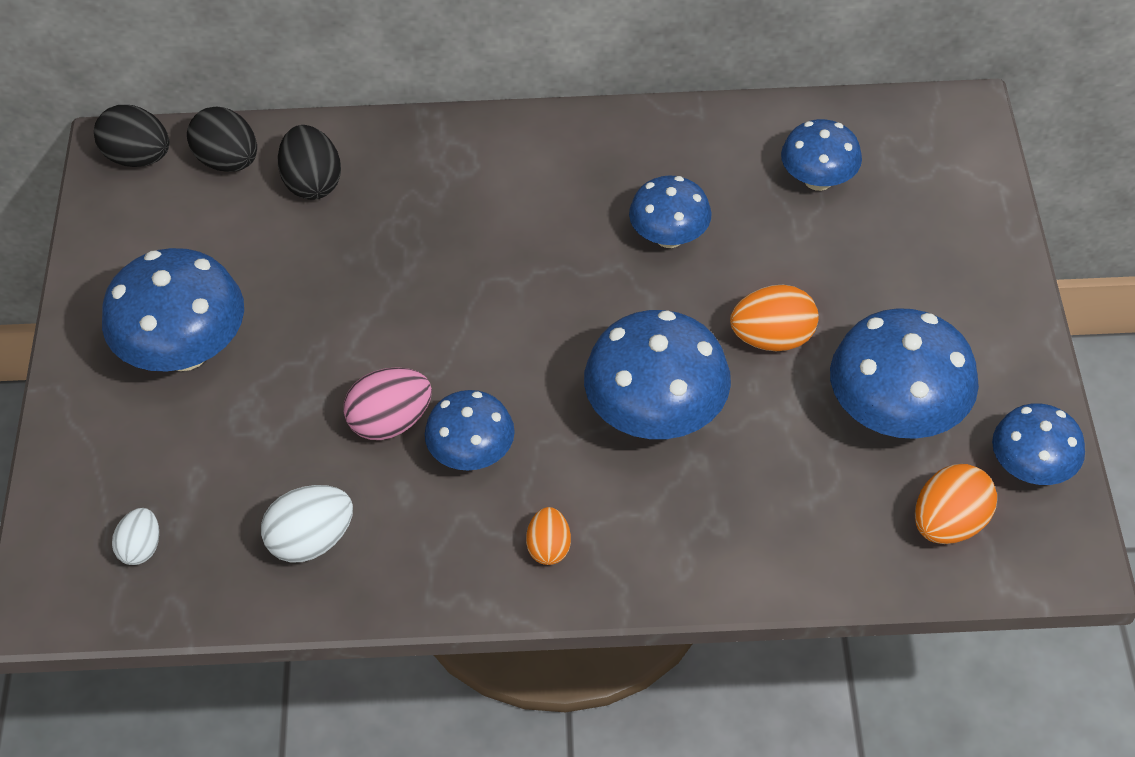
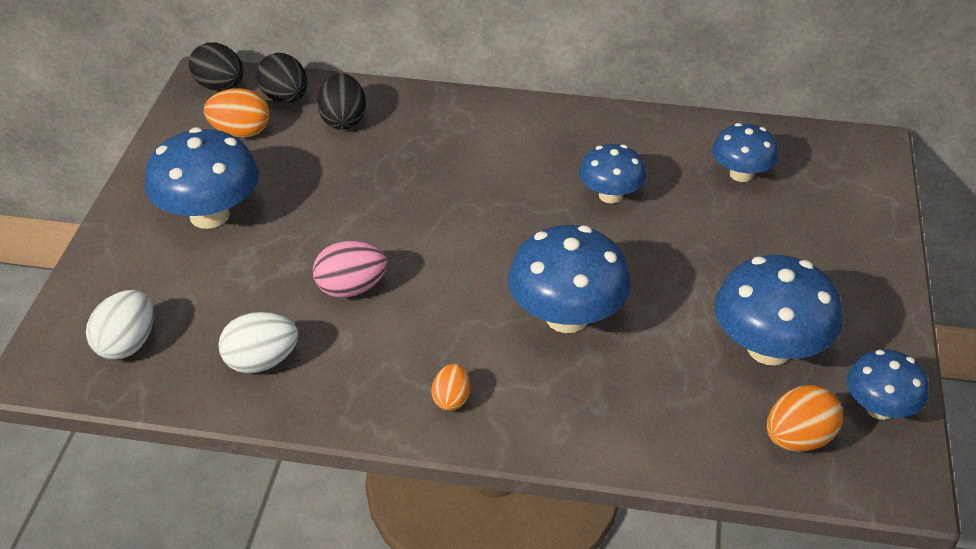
camera: 10 degrees right, 10 degrees down
(141, 548) = (127, 344): white egg -> white egg, size x1.60
(472, 454) = (409, 321): blue mushroom -> none
(772, 338) = (677, 278): orange egg -> orange egg (241, 132)

